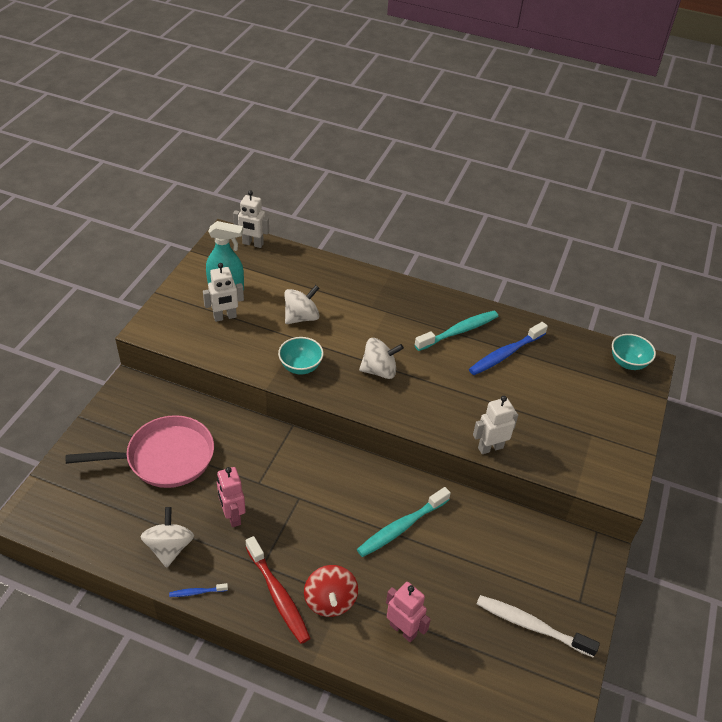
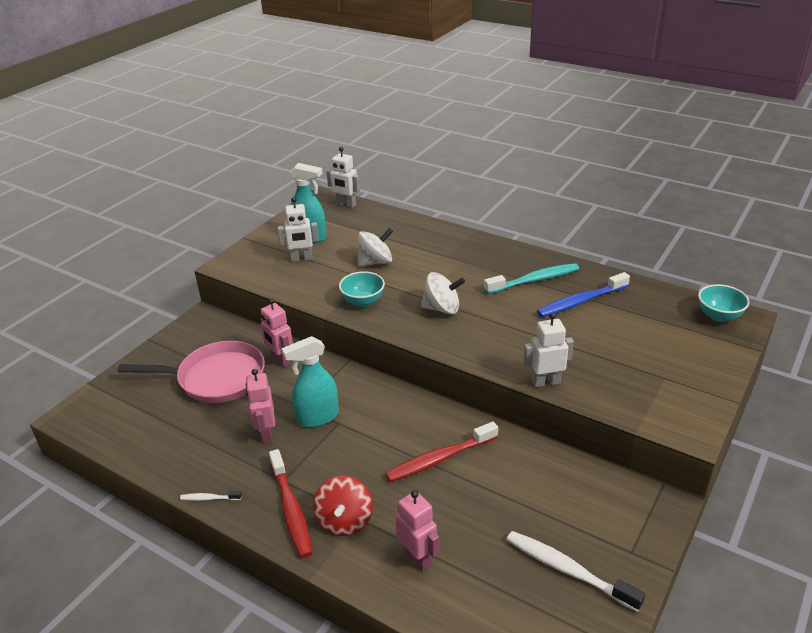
camera: 15 degrees right, 10 degrees down
(169, 547) = (195, 455): white spinning top -> none
(197, 592) = (209, 498): blue toothbrush -> white toothbrush
(224, 431) = (280, 360): none -> pink robot
(277, 493) = (317, 417): none -> turquoise spray bottle
(401, 527) = (439, 459): turquoise toothbrush -> red toothbrush

